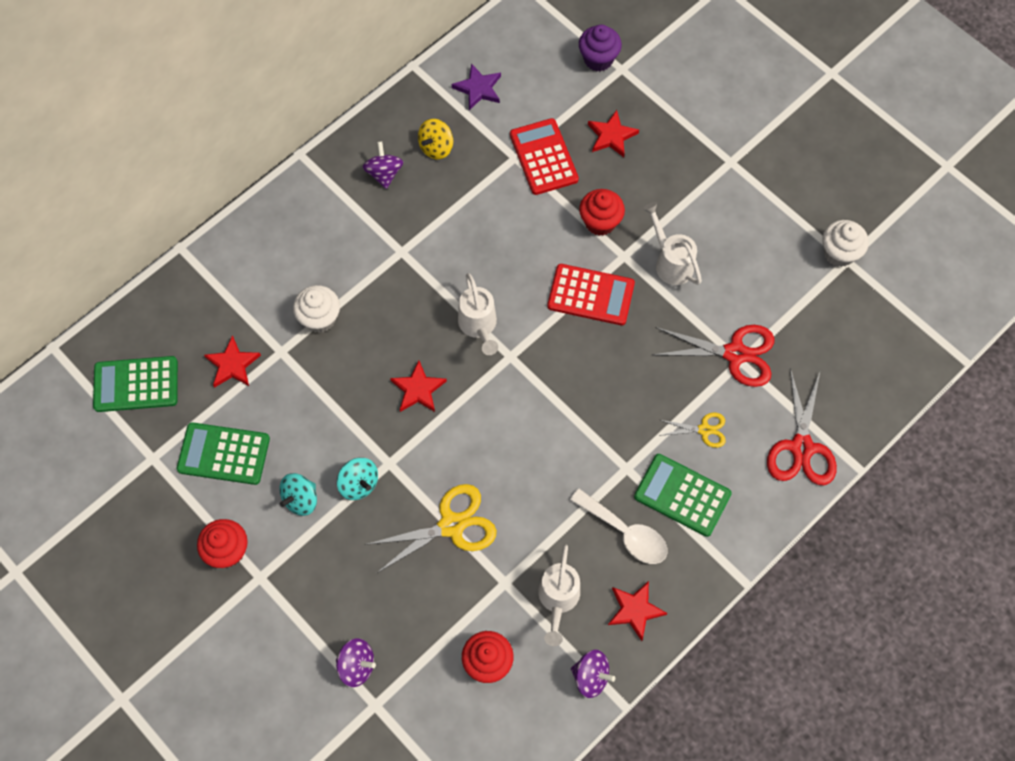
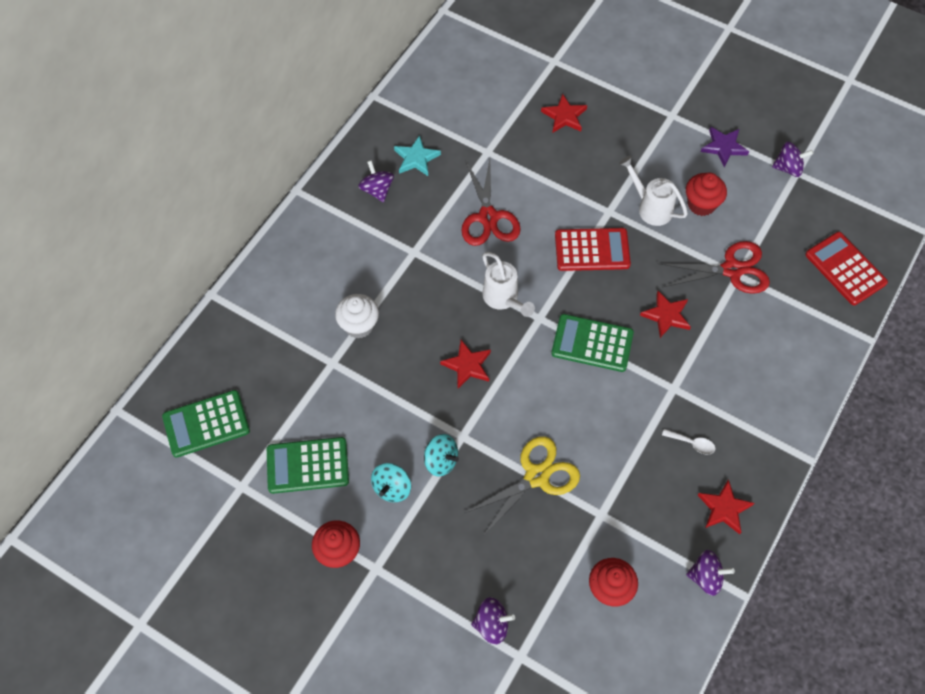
camera: 15 degrees left, 5 degrees down
(232, 364) = (291, 384): red star -> red star (666, 315)
(436, 147) = (416, 158): yellow spinning top -> turquoise star
(478, 89) = (437, 102): purple star -> purple star (724, 147)
(543, 157) = (512, 146): red calculator -> red calculator (845, 269)
(558, 599) = (653, 517): white watering can -> none
(598, 59) = (532, 57): purple cupcake -> none
(600, 222) = (579, 188): red cupcake -> red cupcake (701, 204)
(625, 532) = (692, 443): white spoon -> white spoon, size x0.53
(682, 495) = (729, 399): green calculator -> green calculator (592, 343)
(704, 430) = (729, 339): yellow scissors -> none
(801, 447) = (816, 334): red scissors -> red scissors (488, 217)
(839, 253) = (788, 168): white cupcake -> purple spinning top

